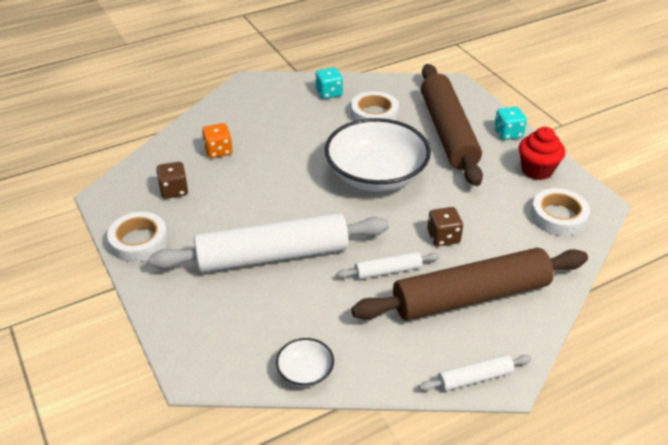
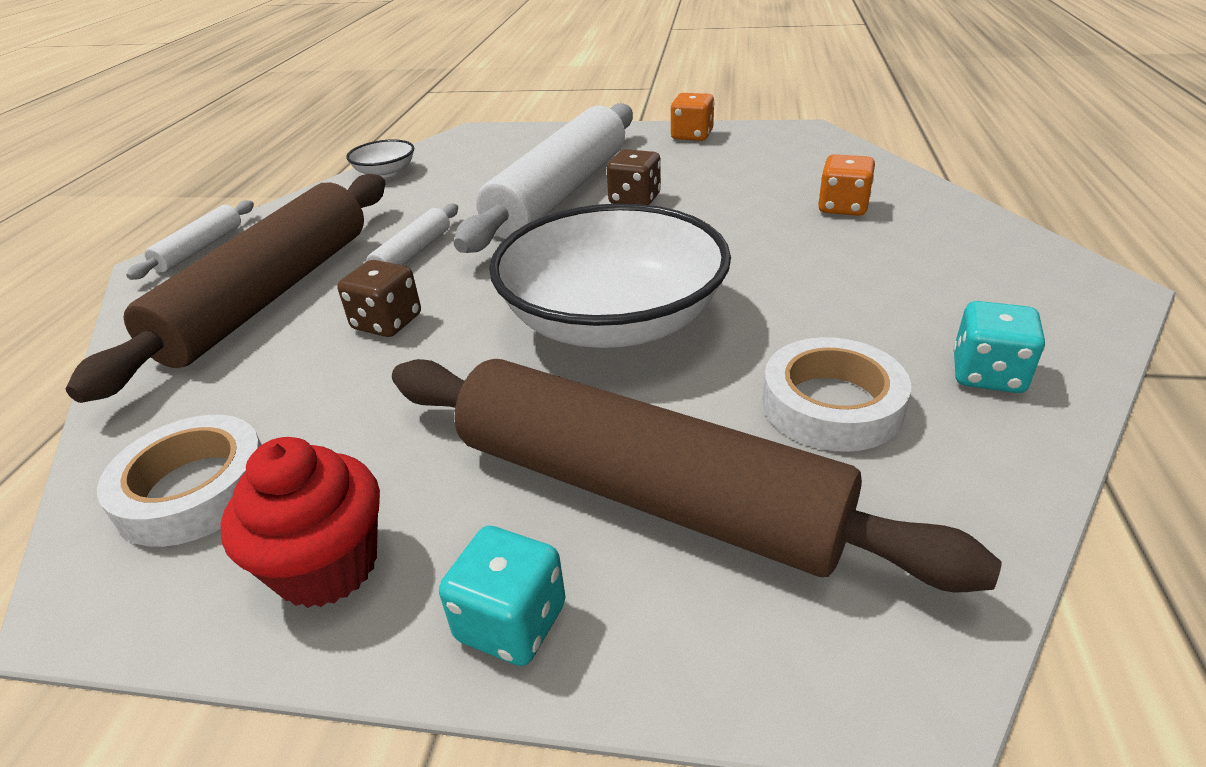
camera: 130 degrees right, 5 degrees down
(139, 241) = (692, 136): white tape -> orange dice
(174, 190) = (770, 165): brown dice -> brown dice (635, 200)

